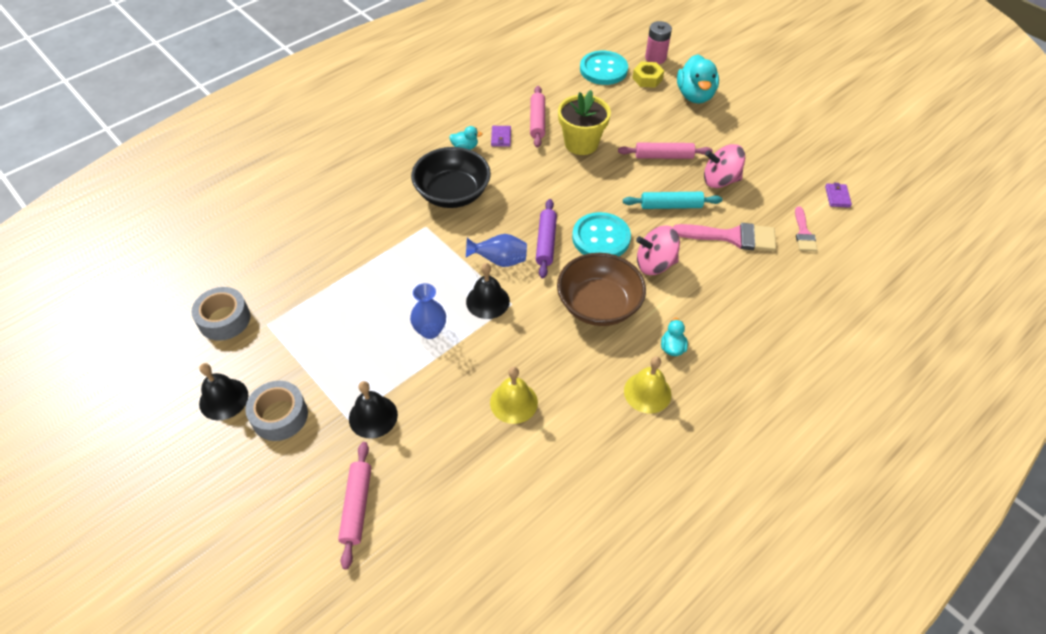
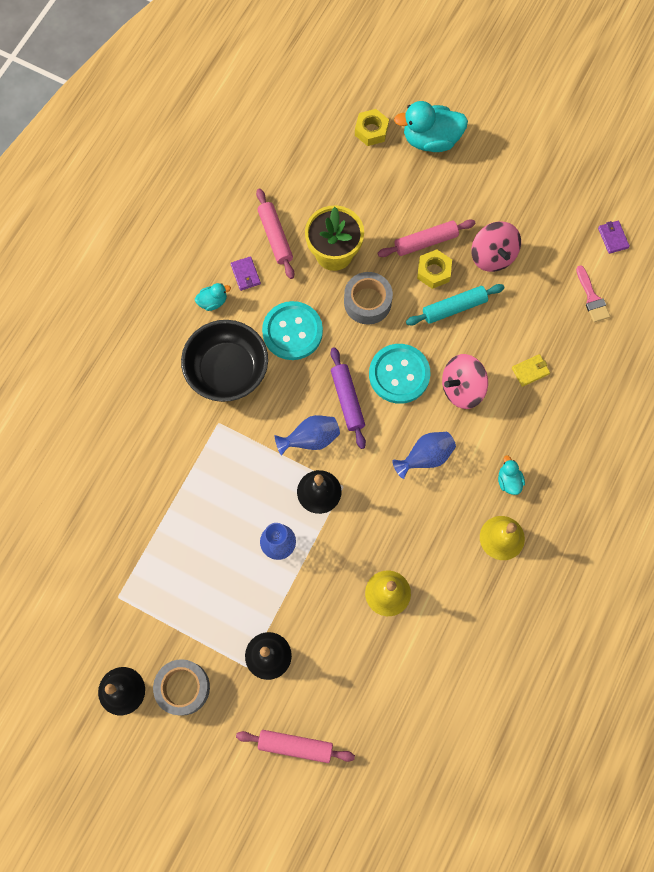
camera: 20 degrees left, 20 degrees up
(224, 319) = (73, 607): grey tape -> grey tape (367, 302)
(357, 506) = (295, 746): pink rolling pin -> pink rolling pin turned 60 degrees counterclockwise
(598, 305) = (425, 457): brown bowl -> blue vase
(603, 69) = (318, 132): turquoise button -> turquoise button (292, 331)
(655, 58) = (369, 94): pink battery -> none
(662, 177) = (433, 272): none -> yellow nut
(695, 95) = (430, 140): turquoise duck -> turquoise duck turned 105 degrees clockwise
(720, 180) = (492, 256): pink spinning top -> pink spinning top turned 90 degrees counterclockwise
(725, 269) = (530, 371): none -> yellow wallet
(732, 237) = (525, 327): pink brush -> none

